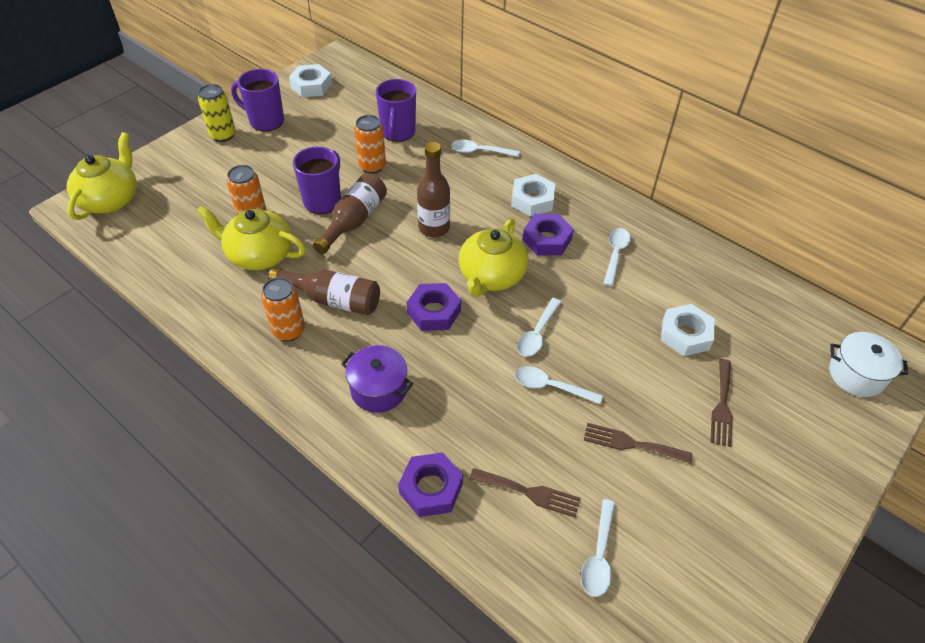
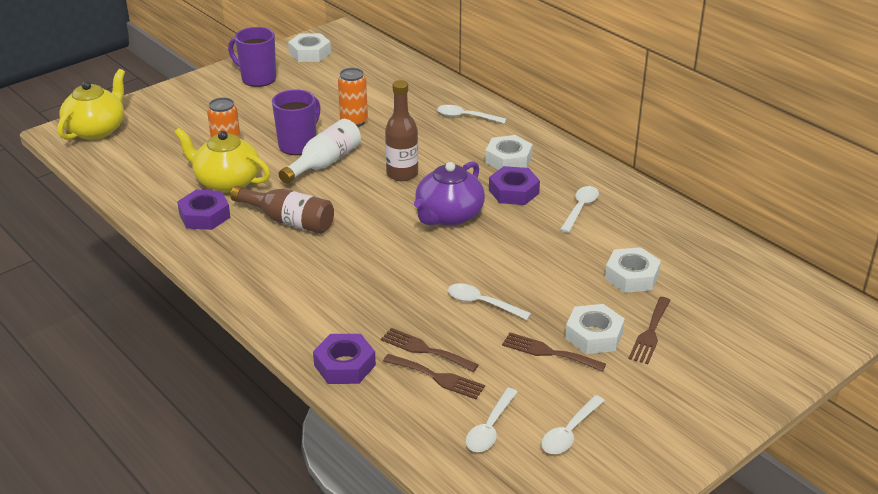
camera: 10 degrees right, 15 degrees down
(223, 135) = (213, 87): yellow can -> none
(289, 331) = (241, 240): orange can -> none
(354, 221) = (324, 163): brown bottle -> white bottle
(378, 389) = (315, 290): purple pot -> none
(398, 132) = (387, 96): purple mug -> none
(434, 312) = (384, 238): purple nut -> purple nut (204, 216)
(491, 276) = (448, 215): yellow teapot -> purple teapot
(508, 456) = (425, 350): none -> brown fork
(537, 333) = (481, 263): white spoon -> white spoon (570, 432)
(669, 415) = (594, 335): none -> white nut
(856, 375) = (800, 322): white pot -> none

